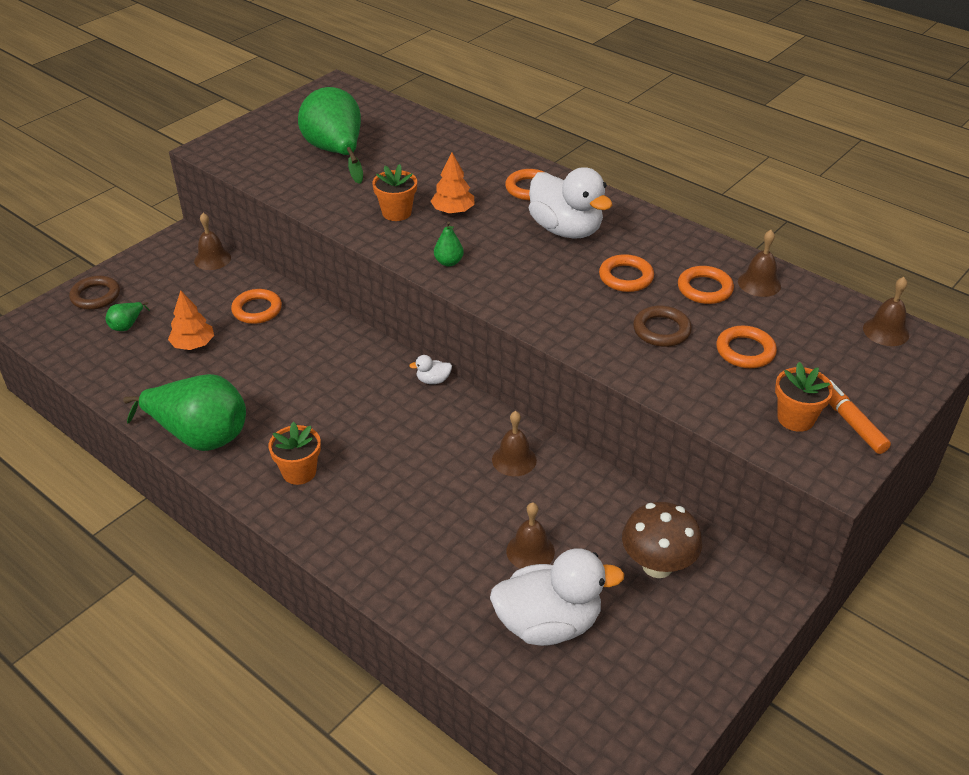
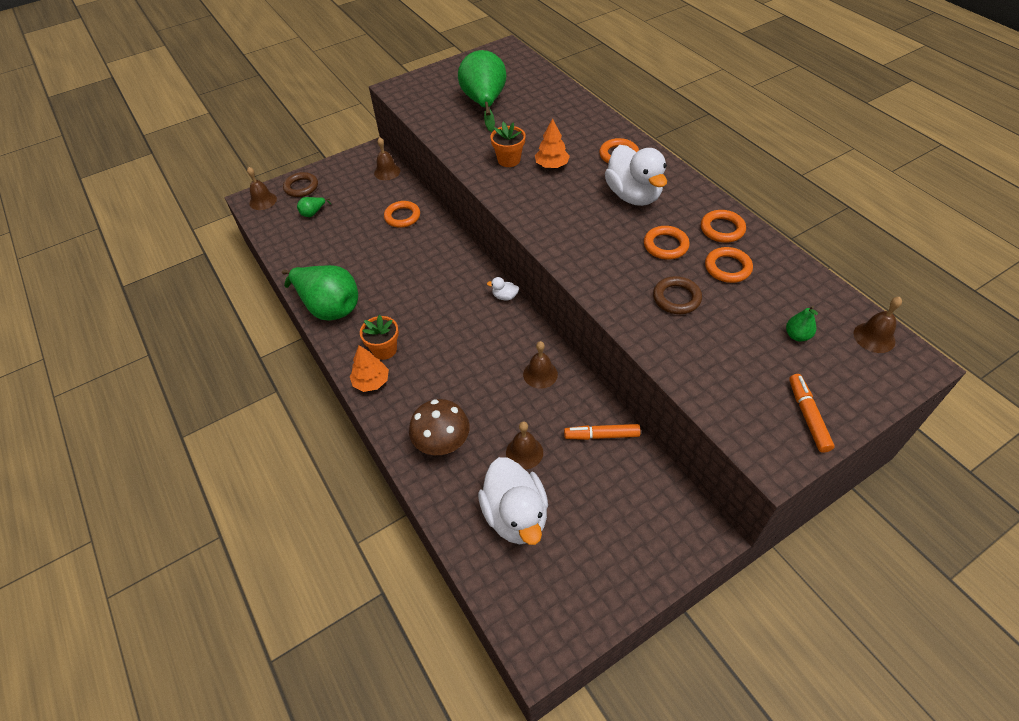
camera: 20 degrees right, 10 degrees up
(193, 344) = (350, 236): orange tree -> orange tree (371, 381)
(448, 262) = (531, 208): green pear -> green pear (797, 335)
(548, 623) = (515, 515): white duck -> white duck turned 60 degrees clockwise
(615, 511) = (601, 435): none -> orange marker
(657, 566) = (617, 489): brown mushroom -> brown mushroom (443, 444)
(745, 351) = (740, 331): orange ring -> orange ring (722, 229)
(759, 283) = (777, 271): brown bell -> brown bell (263, 201)
(795, 418) = (760, 402): orange flower pot -> none

